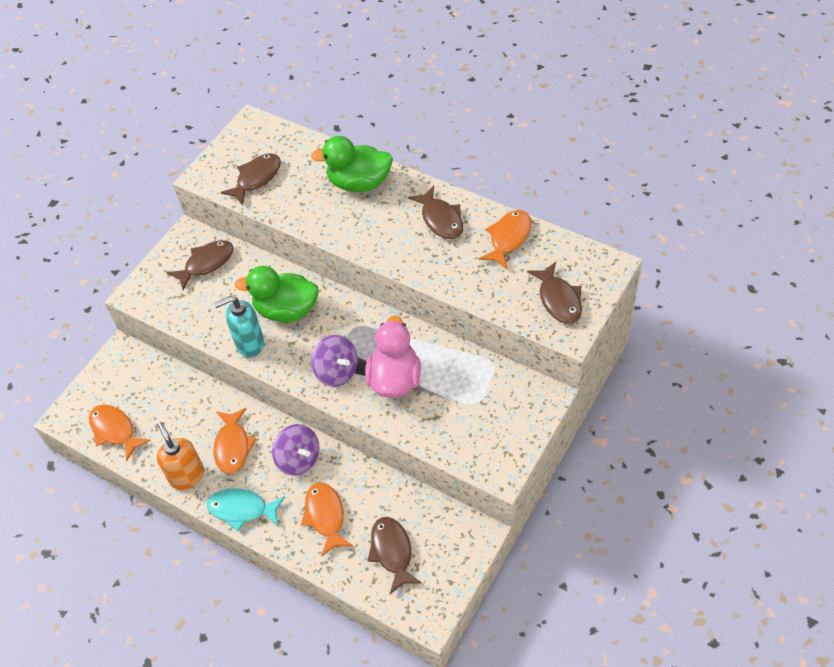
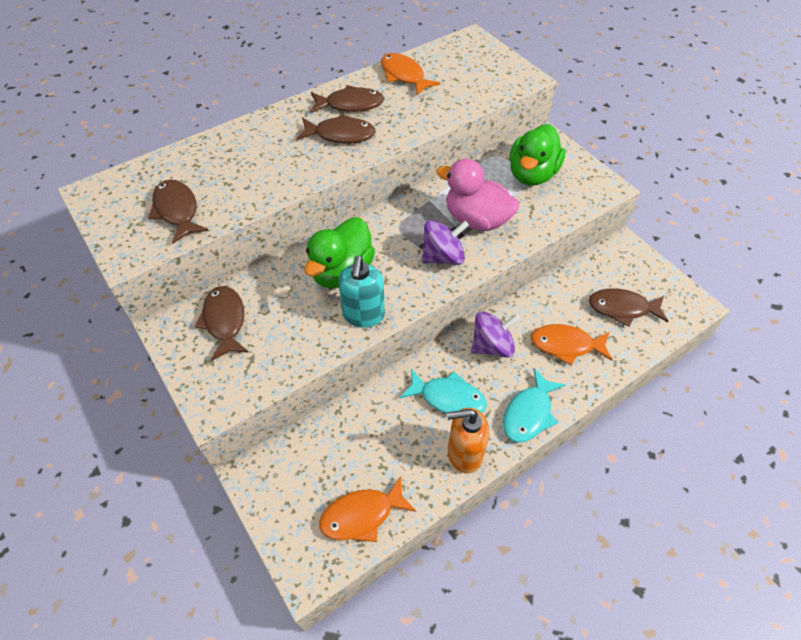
camera: 70 degrees left, 0 degrees up
(233, 446) = (448, 398): orange fish -> turquoise fish
(359, 183) = (258, 140): green duck -> green duck (532, 174)
(558, 299) = (488, 72): brown fish -> brown fish (340, 135)

